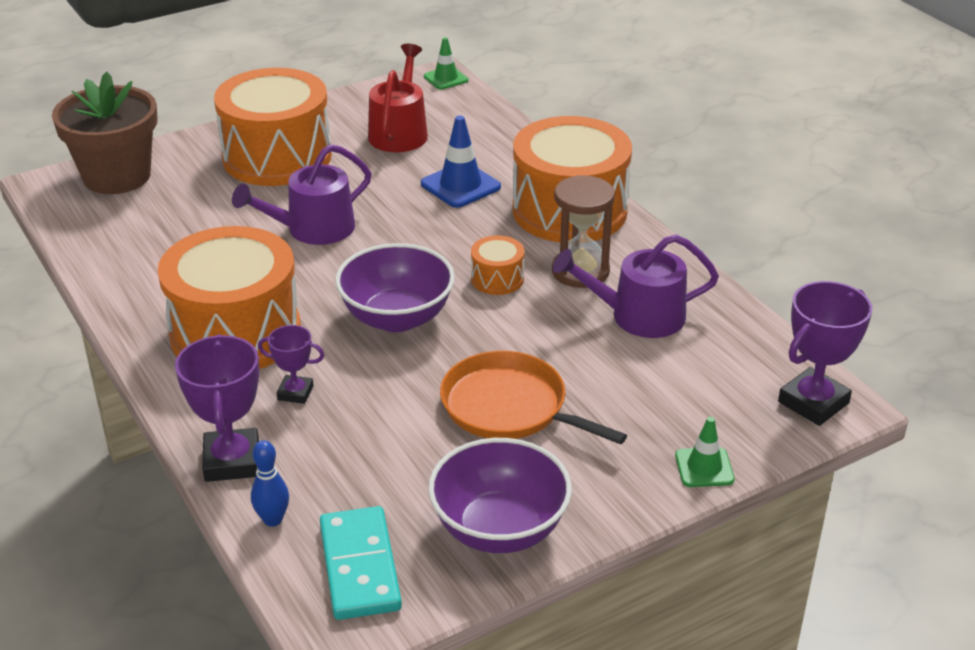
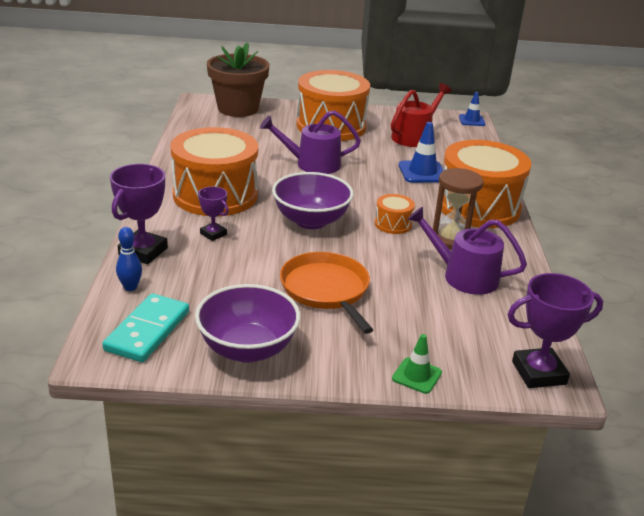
camera: 30 degrees right, 5 degrees down
(446, 78) = (471, 120): green traffic cone -> blue traffic cone

